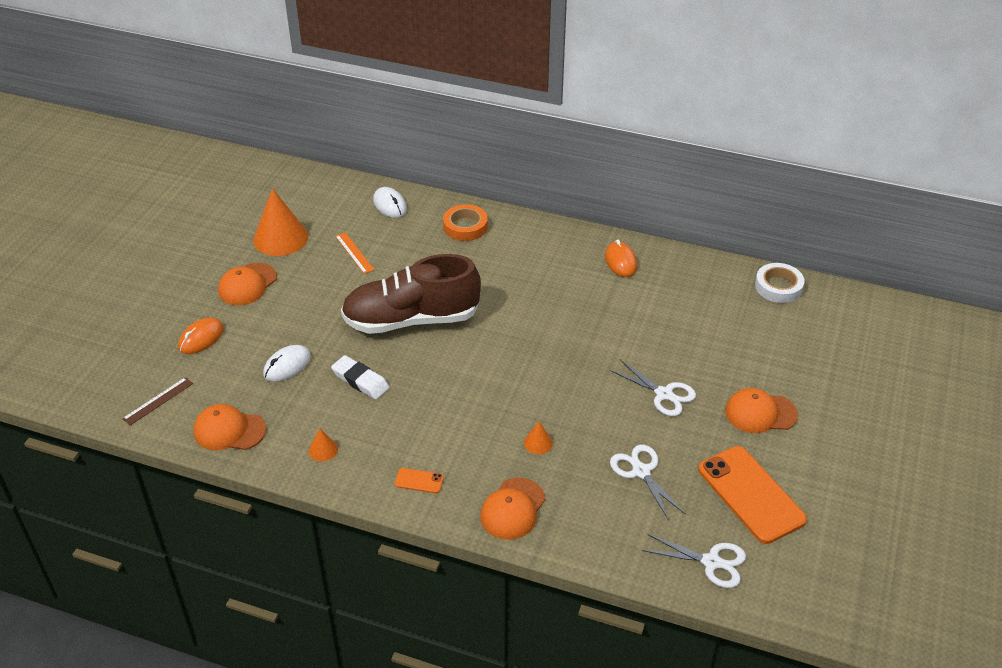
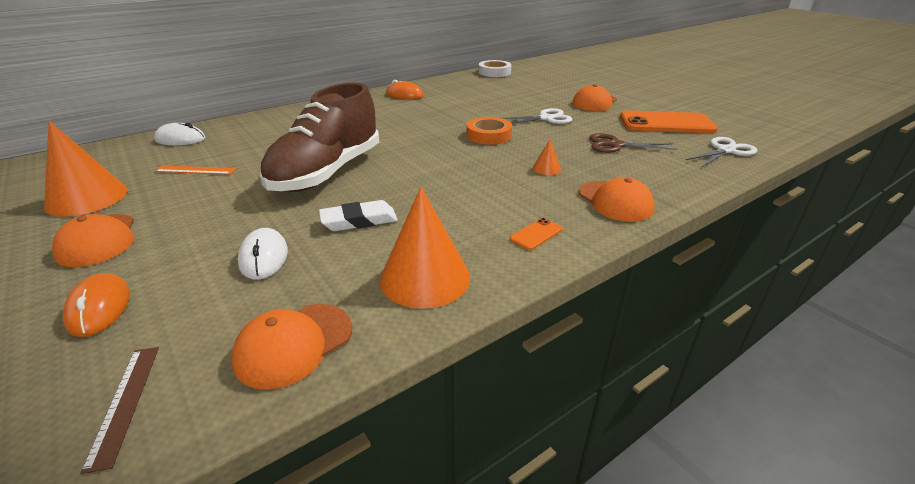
camera: 55 degrees left, 10 degrees down
(323, 450) = (425, 278): orange cone -> orange cone, size x2.25
(465, 226) = (270, 123): orange tape -> orange tape (489, 135)
(641, 471) = (615, 145): white scissors -> brown scissors

